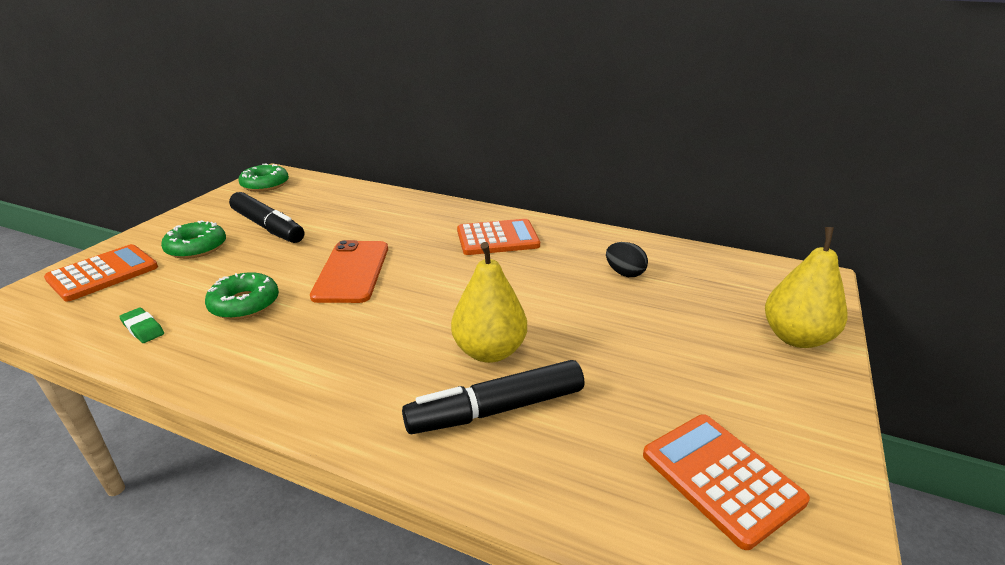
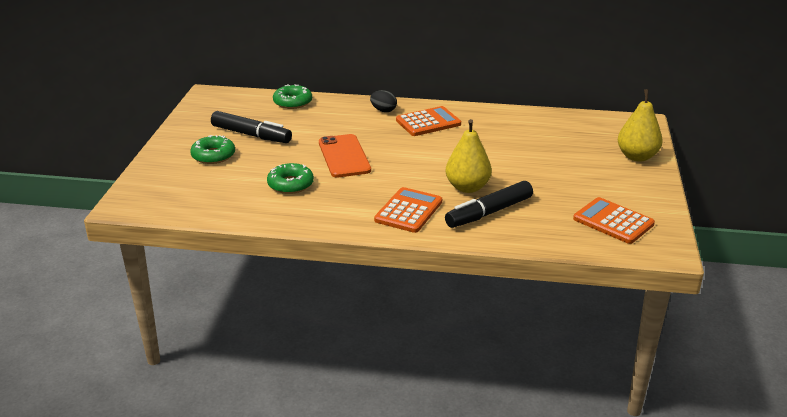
camera: 15 degrees left, 0 degrees up
(103, 273) = (165, 180): orange calculator -> orange calculator (408, 211)
(143, 329) = (239, 206): green eraser -> none
(265, 184) = (211, 103): green donut -> green donut (292, 102)
(624, 273) = (525, 134): black egg -> black egg (383, 110)

